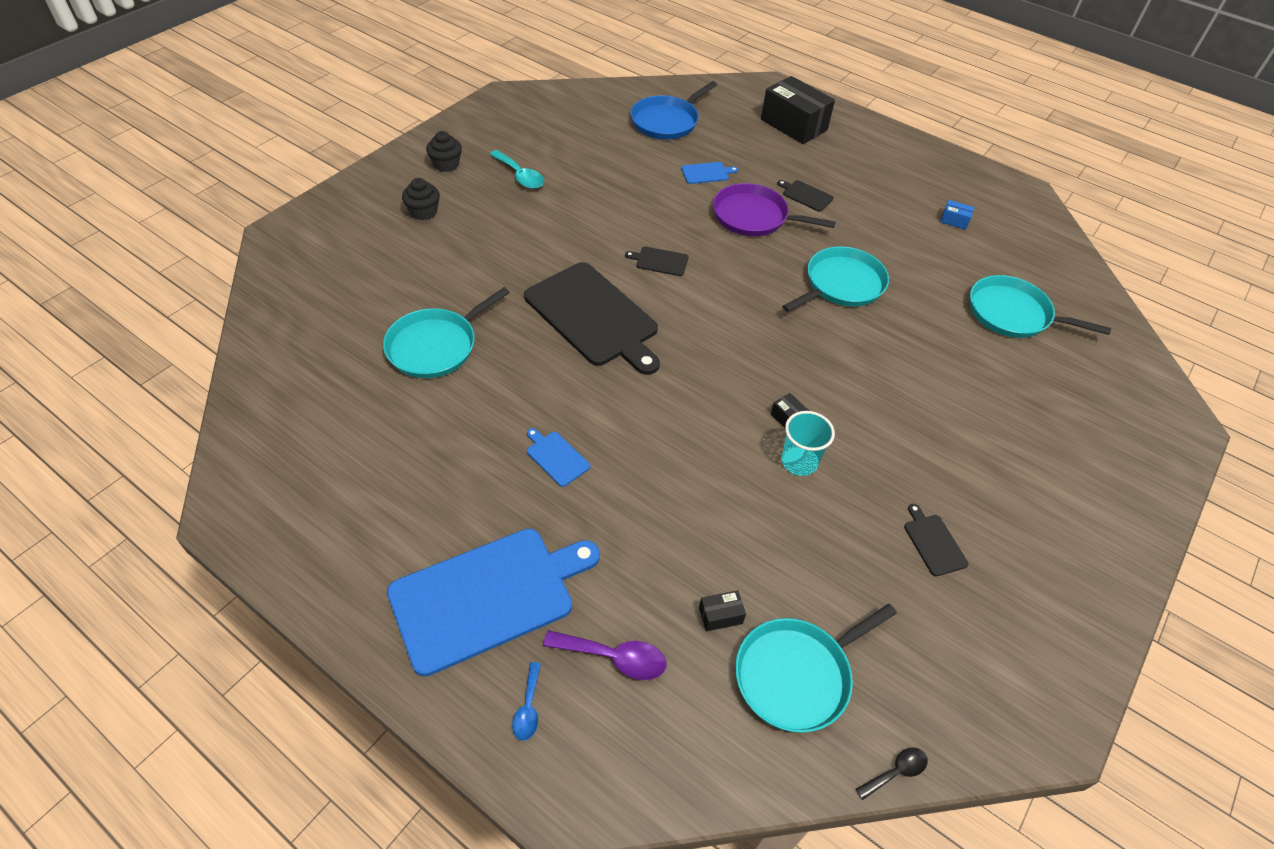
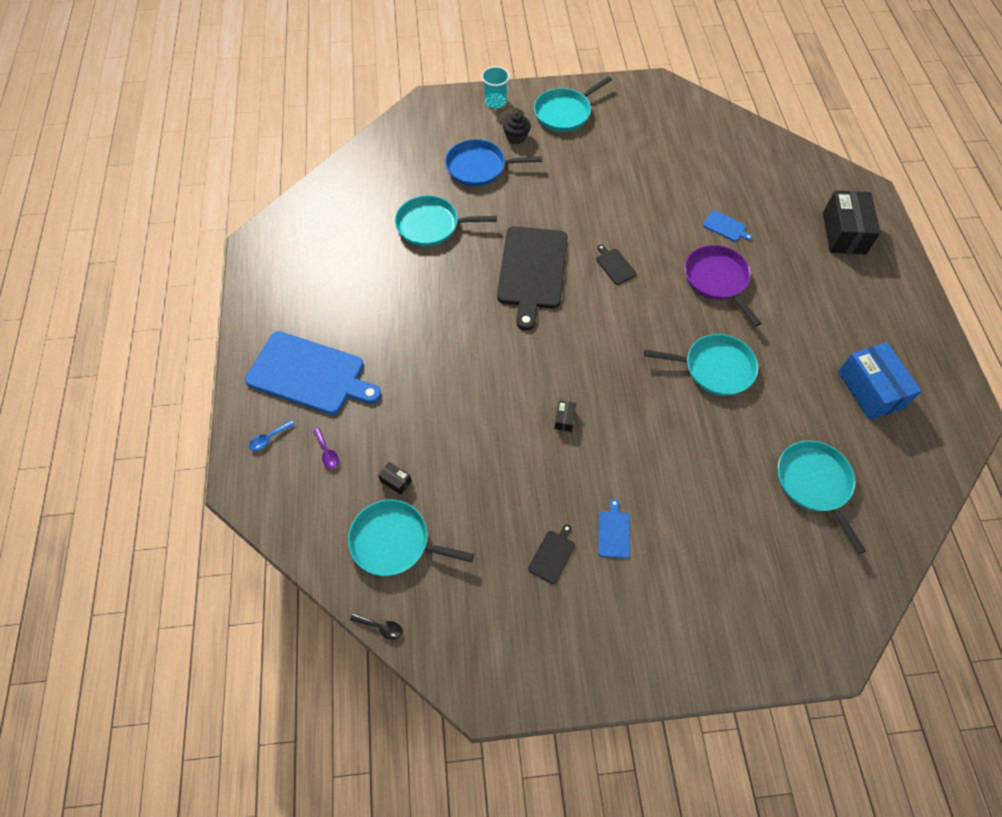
camera: 50 degrees right, 10 degrees up
(446, 164) = (564, 113): black cupcake -> turquoise pan
(520, 176) = (599, 149): turquoise spoon -> none
(556, 457) = (417, 334): blue cutting board -> blue cutting board (614, 532)
(614, 657) = (327, 452): purple spoon -> purple spoon, size x0.62
(667, 121) = (747, 170): blue pan -> blue pan (479, 167)
(799, 461) = (538, 446): turquoise cup -> turquoise cup (495, 102)
(806, 195) = (777, 291): black cutting board -> none
(954, 221) = (870, 390): blue box -> blue box, size x2.40

